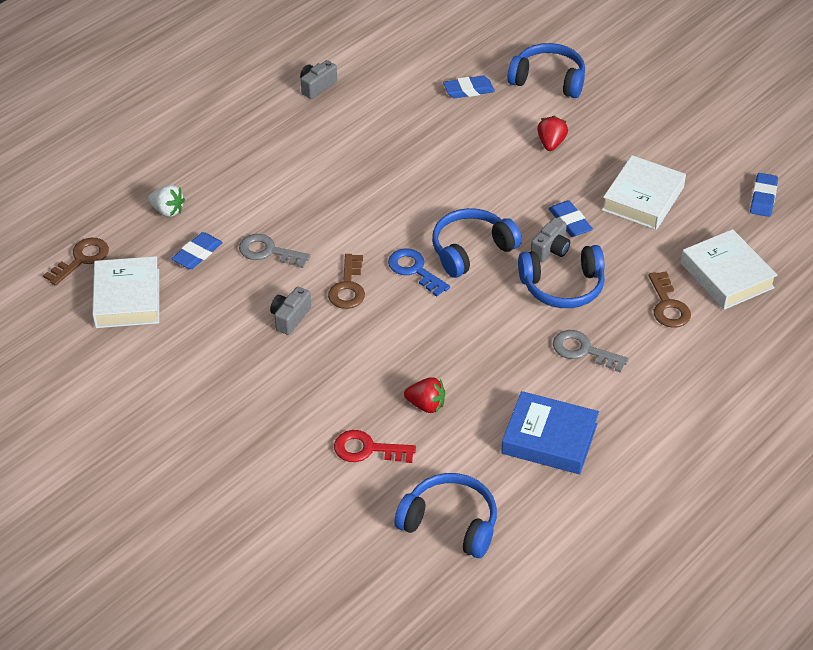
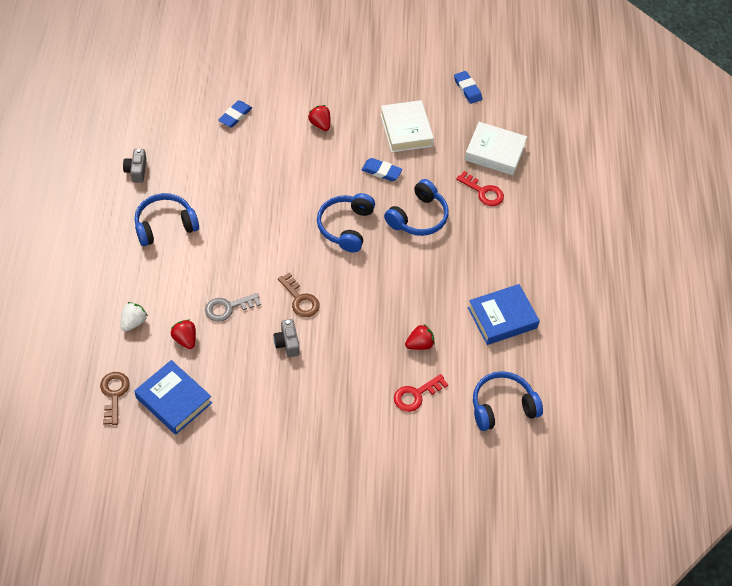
camera: 45 degrees left, 10 degrees up
(127, 298) = (174, 400): white book -> blue book
(167, 211) = (134, 322): white strawberry -> white strawberry turned 45 degrees counterclockwise
(197, 254) = (185, 339): blue eraser -> red strawberry
(414, 270) = (327, 262): blue key -> none
(548, 80) = (276, 80): blue headphones -> blue headphones (165, 225)
(550, 250) = (389, 197): grey camera -> none
(583, 351) = (467, 251): grey key -> none
(668, 306) = (483, 192): brown key -> red key

